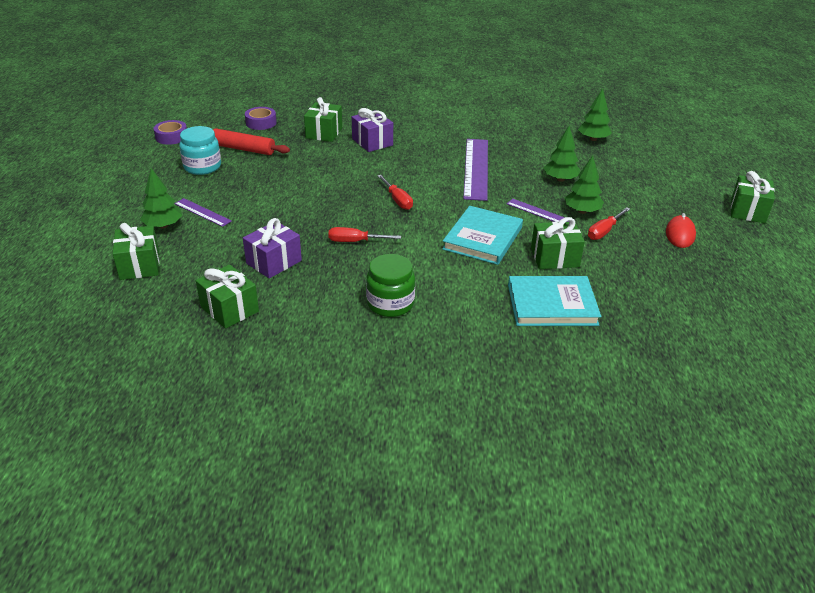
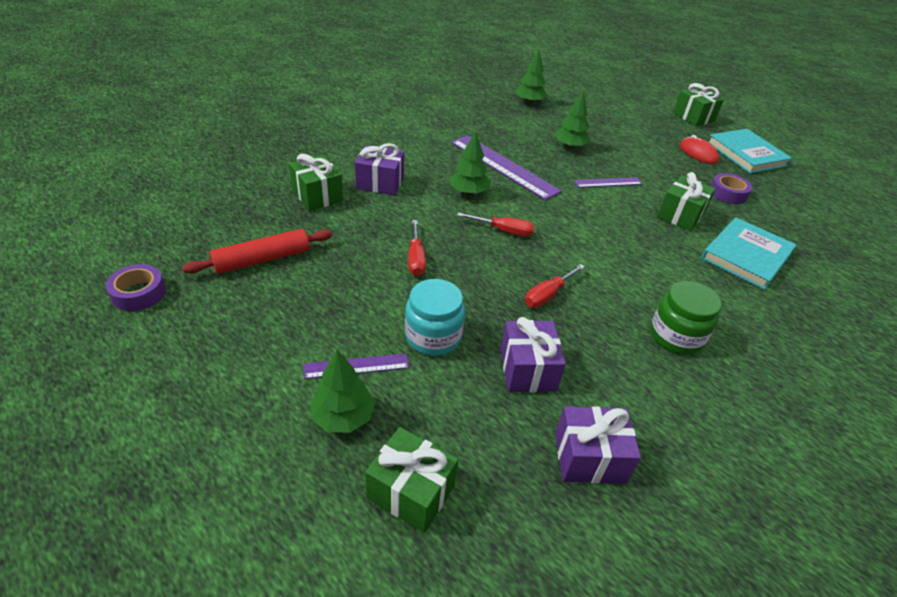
camera: 50 degrees left, 5 degrees up
(202, 167) = (252, 309): turquoise jar -> turquoise jar (433, 336)
(229, 309) = (589, 458): green gift -> purple gift
(261, 123) = (227, 217): purple tape -> purple tape (728, 193)
(483, 238) = (618, 228): turquoise book -> turquoise book (746, 154)
(582, 211) = (626, 166): green tree -> green tree (468, 192)
(604, 231) = (664, 175): red screwdriver -> red screwdriver (416, 258)

